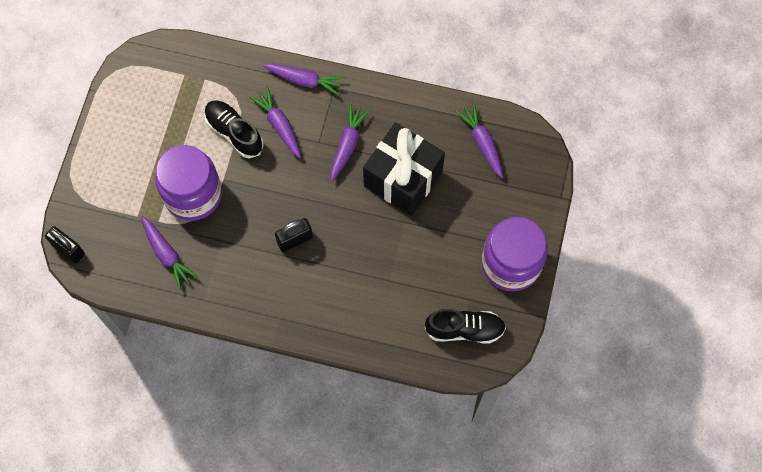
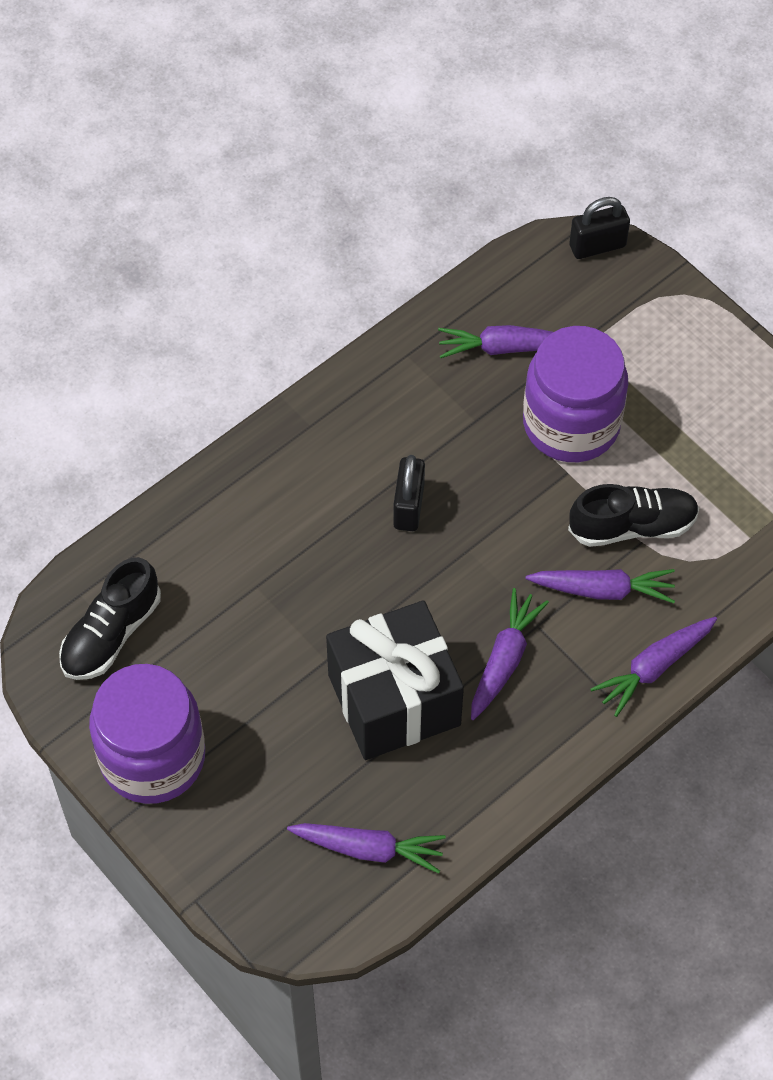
camera: 125 degrees right, 10 degrees down
(347, 145) = (504, 660): purple carrot -> purple carrot turned 120 degrees counterclockwise

